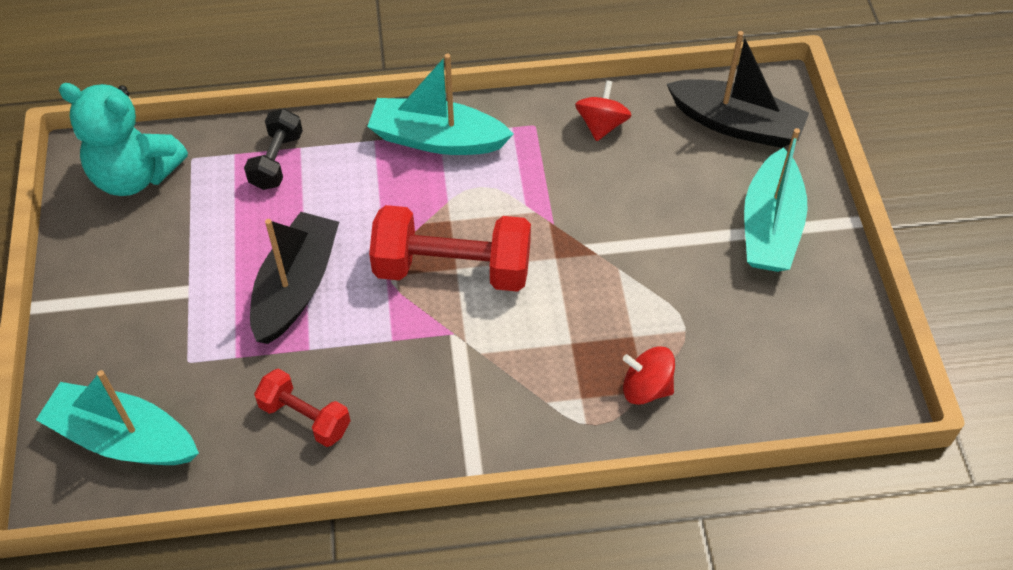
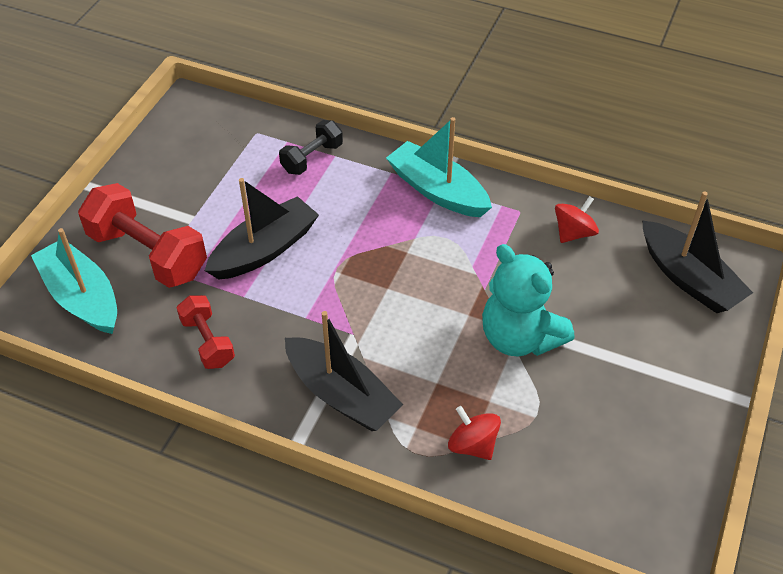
camera: 30 degrees right, 5 degrees down
(135, 175) = (211, 128): turquoise teddy bear -> turquoise teddy bear (519, 337)
(452, 269) = (384, 287): red dumbbell -> red dumbbell (148, 254)
(485, 402) = (341, 394): none -> black boat
(770, 226) = (663, 370): turquoise boat -> none

